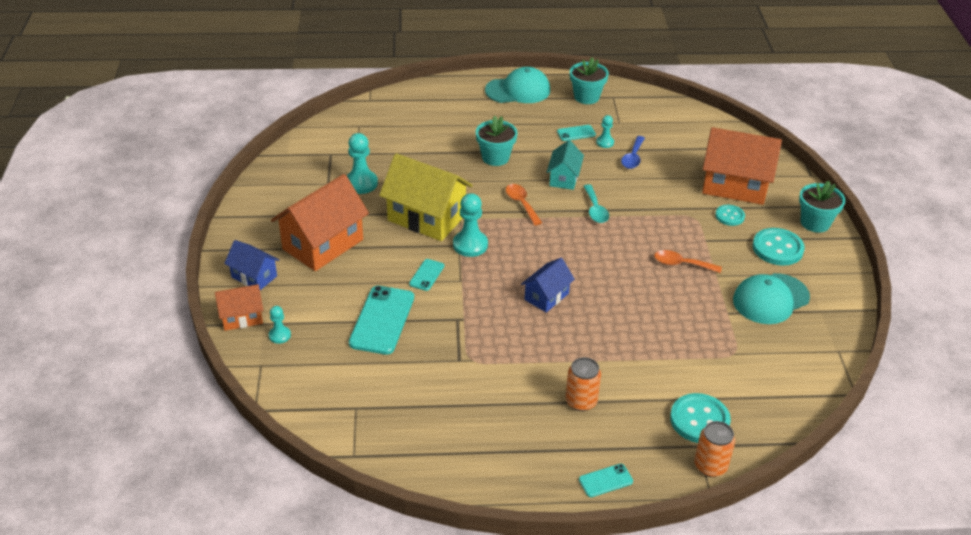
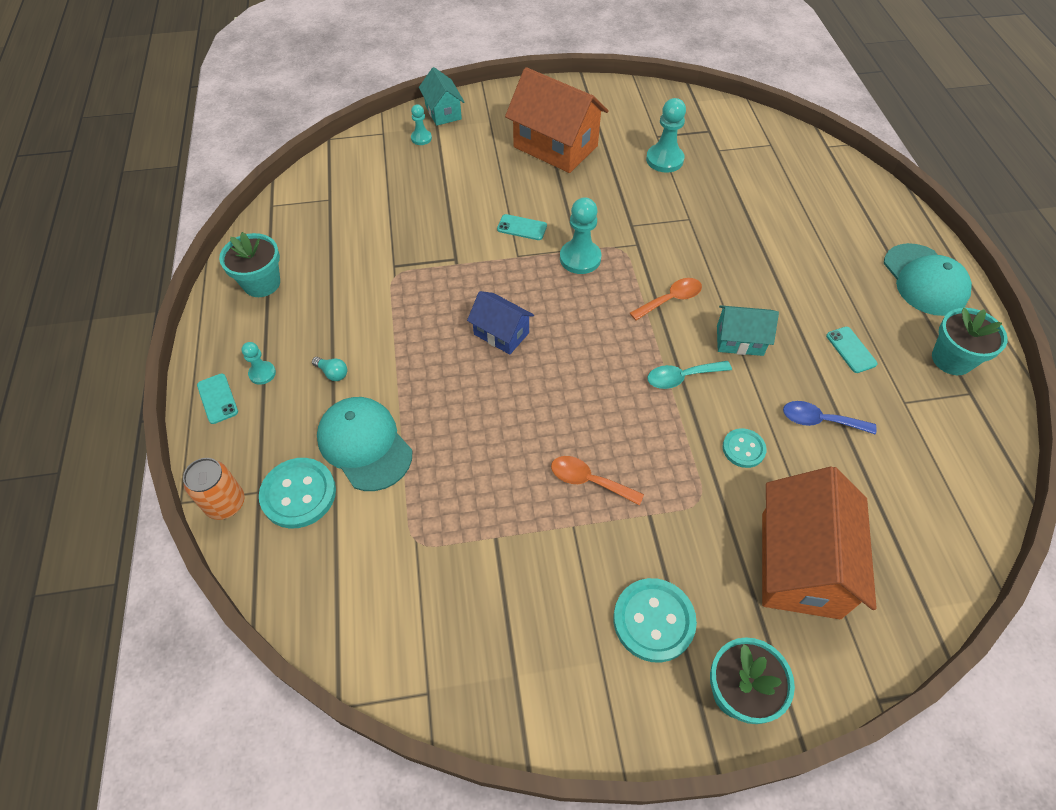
camera: 85 degrees right, 15 degrees up
(242, 317) = (443, 112): orange house -> turquoise house
(254, 277) = (499, 110): blue house -> none
(382, 320) = (448, 202): turquoise phone -> none
(426, 218) = (619, 217): yellow house -> none
(495, 157) = (758, 268): turquoise flower pot -> turquoise flower pot (262, 283)
(581, 401) = (332, 373): orange can -> turquoise light bulb
(605, 142) = (843, 385): turquoise pawn -> turquoise pawn (262, 373)
(681, 264) = (588, 481): orange spoon -> orange spoon turned 75 degrees counterclockwise
(729, 216) = (716, 551): turquoise button -> turquoise button (743, 449)
(770, 299) = (532, 599): turquoise cap -> turquoise cap (364, 444)

